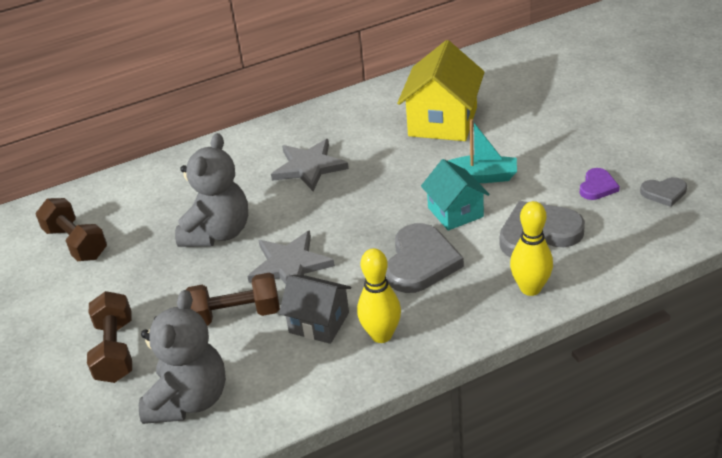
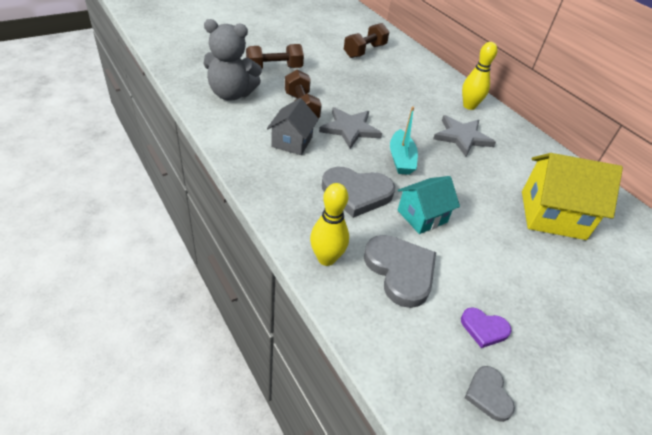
camera: 75 degrees right, 5 degrees up
(218, 233) = (380, 99): grey teddy bear -> none
(381, 335) = (277, 170): yellow bowling pin -> yellow bowling pin (469, 106)
(481, 177) = (476, 236): turquoise boat -> turquoise boat (401, 159)

